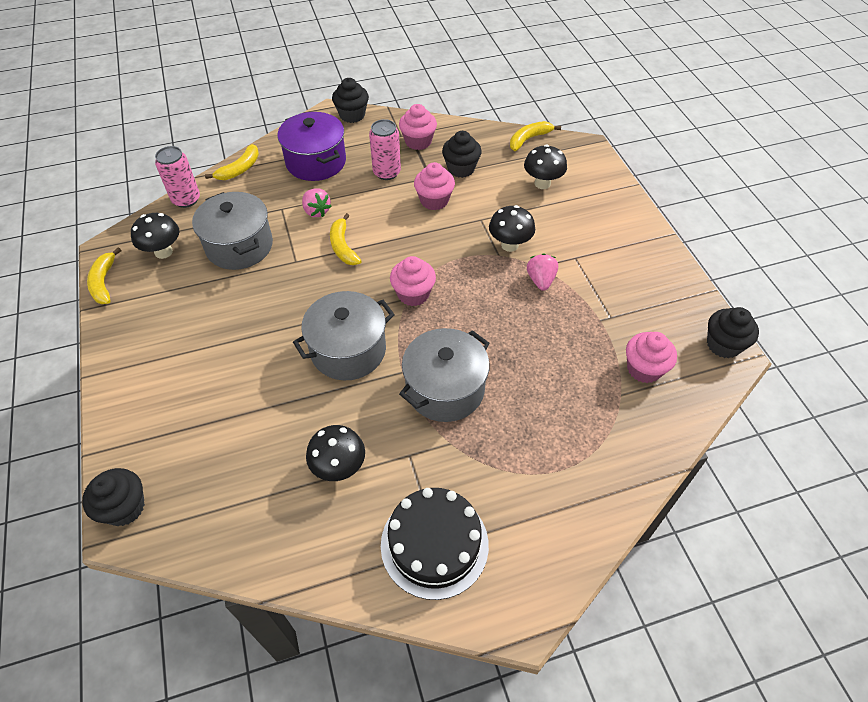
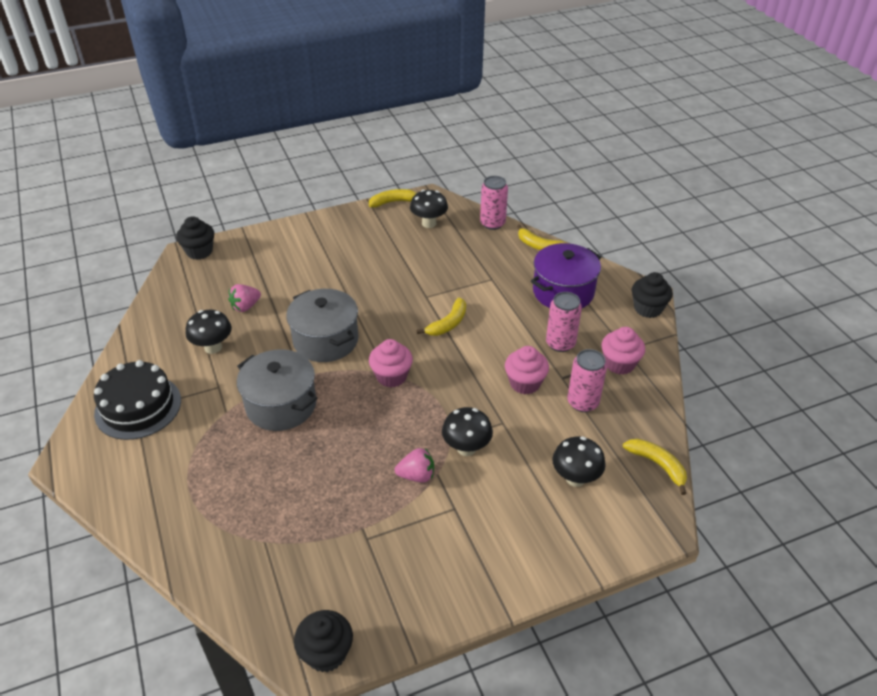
camera: 85 degrees right, 10 degrees down
(239, 246) = (440, 262): grey pot -> none
(316, 211) = (492, 301): pink strawberry -> pink strawberry (245, 306)
(343, 246) = (448, 324): yellow banana -> yellow banana turned 150 degrees clockwise
(461, 168) = (583, 402): black cupcake -> pink can
(644, 369) = (295, 565): pink cupcake -> none

